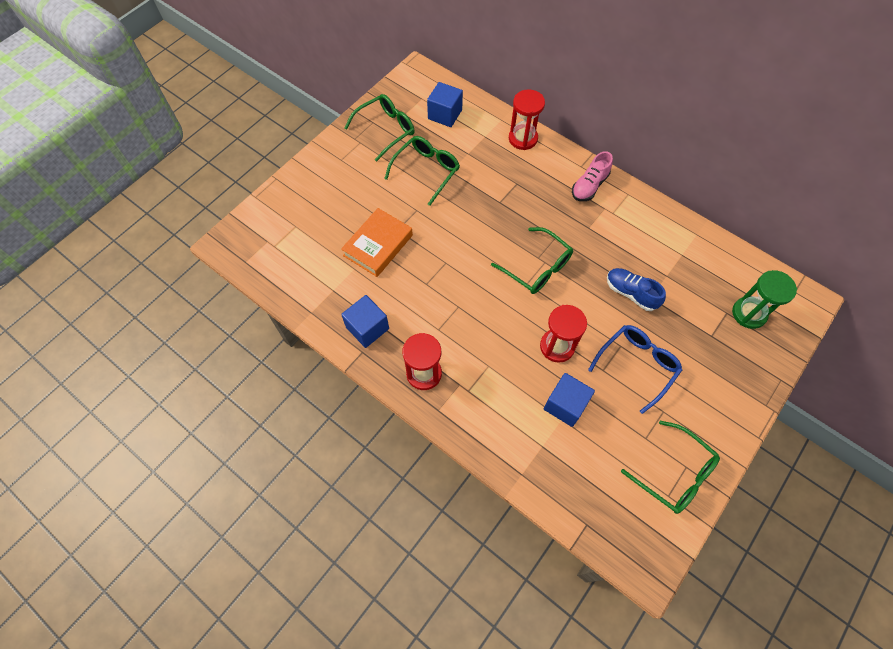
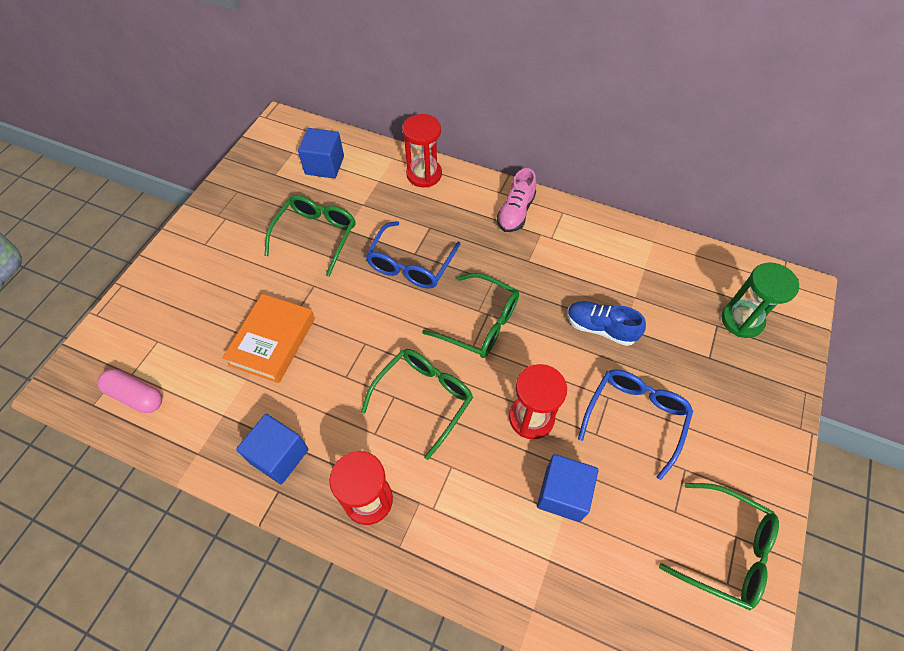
camera: 15 degrees left, 5 degrees down
(275, 262) = (136, 396): none -> pink capsule
(385, 130) = (255, 197): green glasses -> green glasses (423, 399)
(495, 209) = (411, 264): none -> blue glasses

